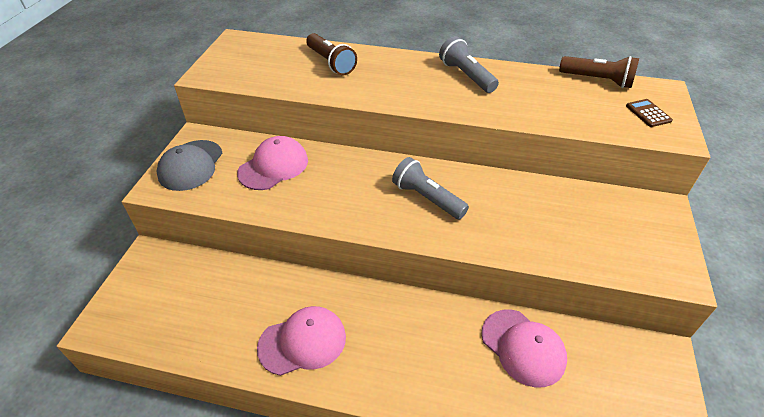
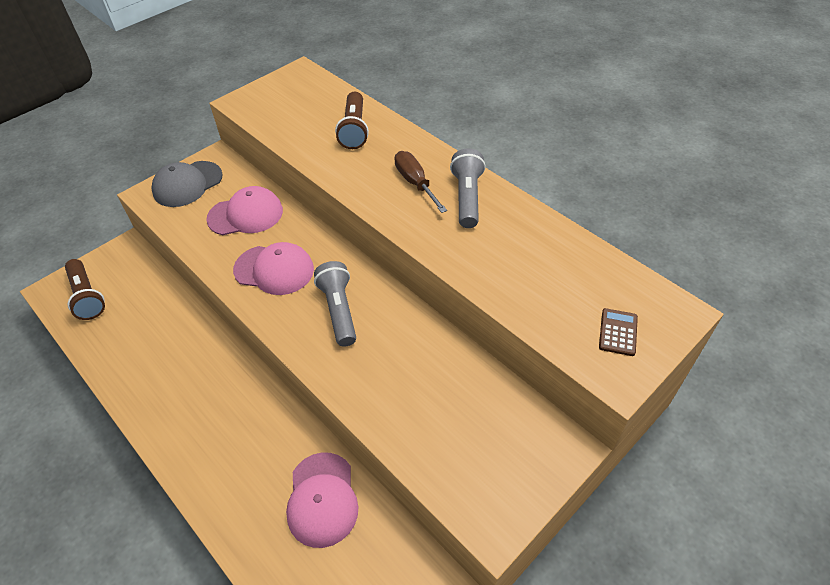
camera: 35 degrees right, 5 degrees up
(302, 342) = (163, 384): pink cap -> pink cap (274, 270)
(419, 80) = (415, 183): none -> brown screwdriver
(597, 80) = (608, 265): brown flashlight -> brown flashlight (87, 296)

